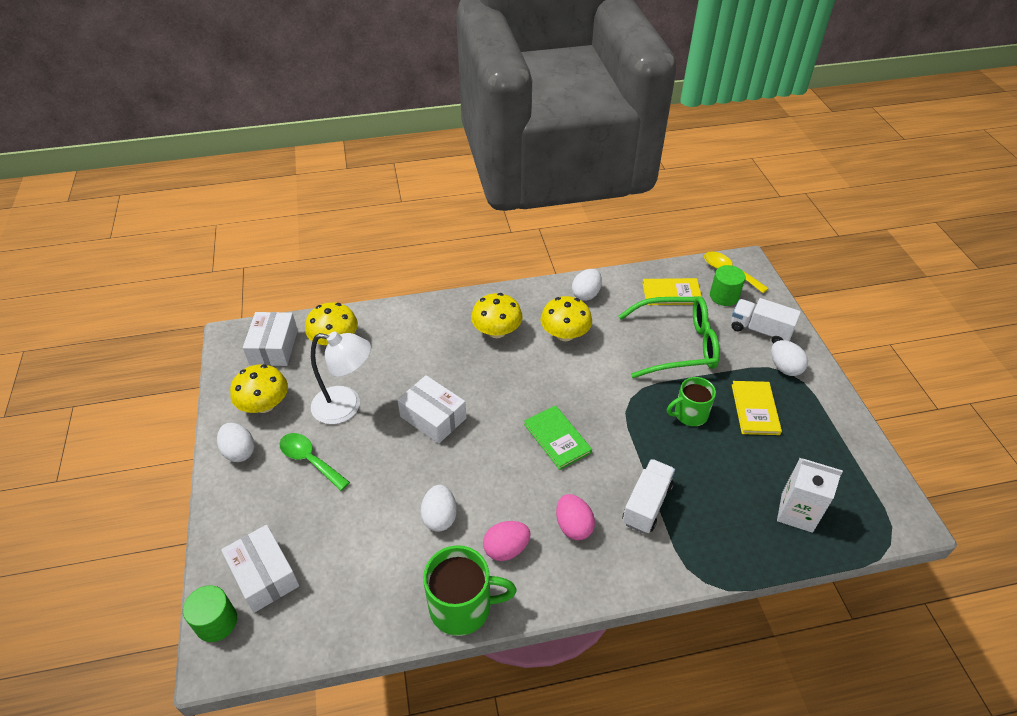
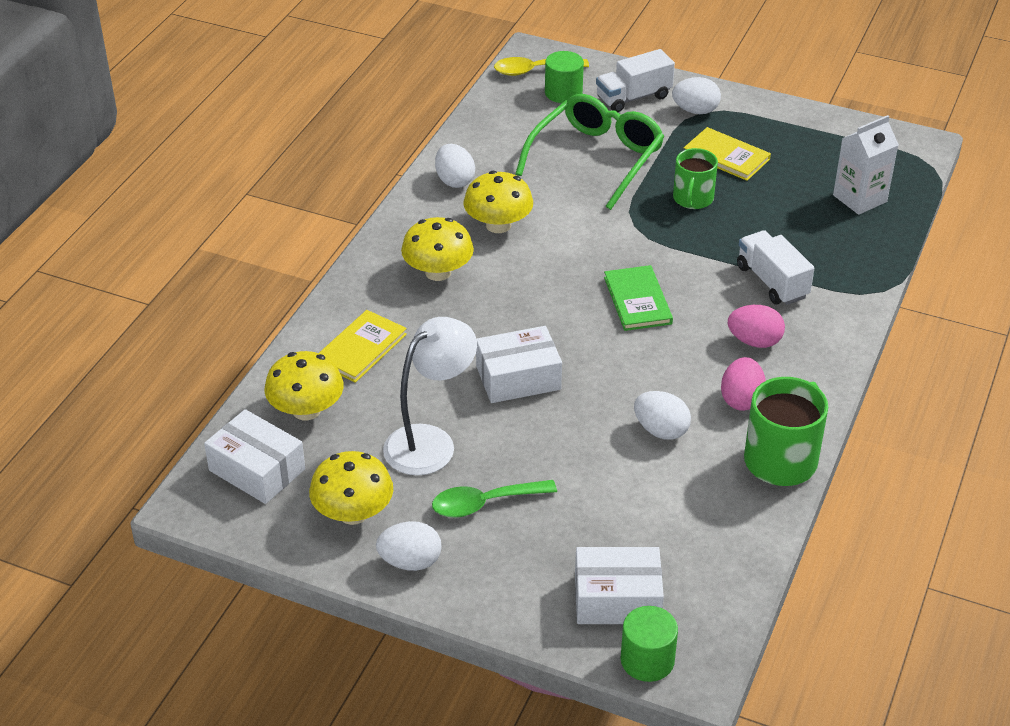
camera: 55 degrees left, 5 degrees down
(557, 438) = (637, 300): green book -> green book turned 75 degrees clockwise
(671, 293) = (520, 123): yellow book -> yellow book (361, 348)

